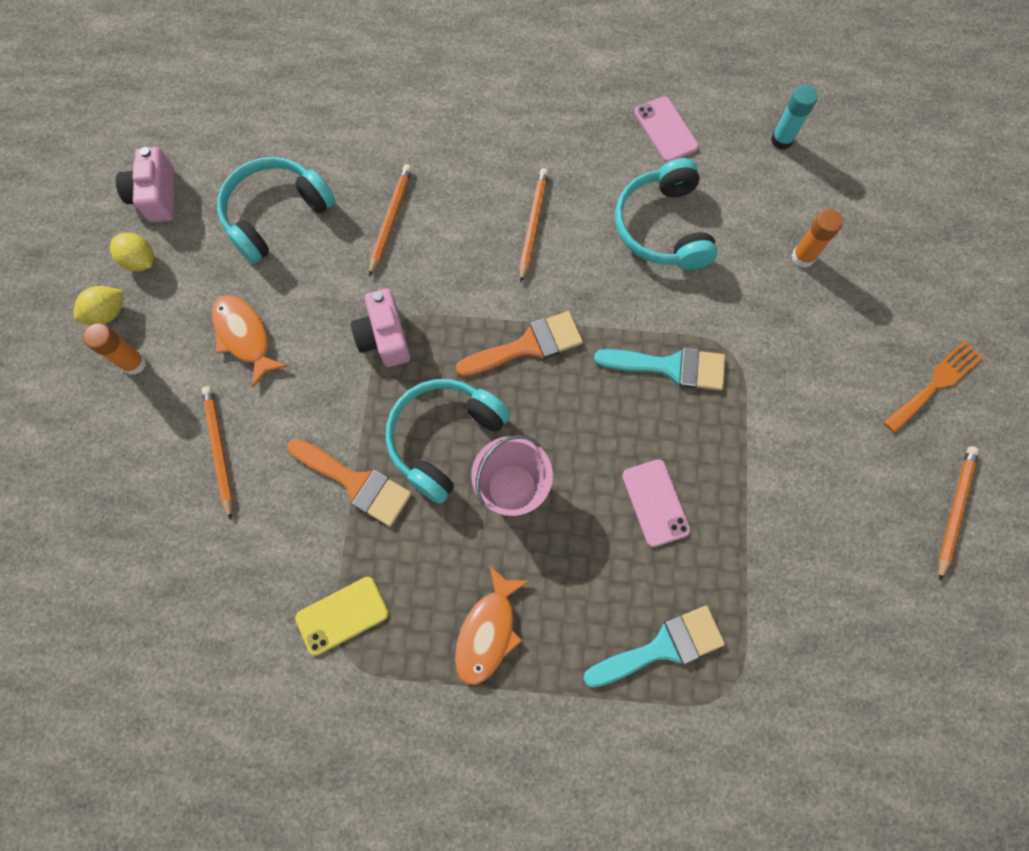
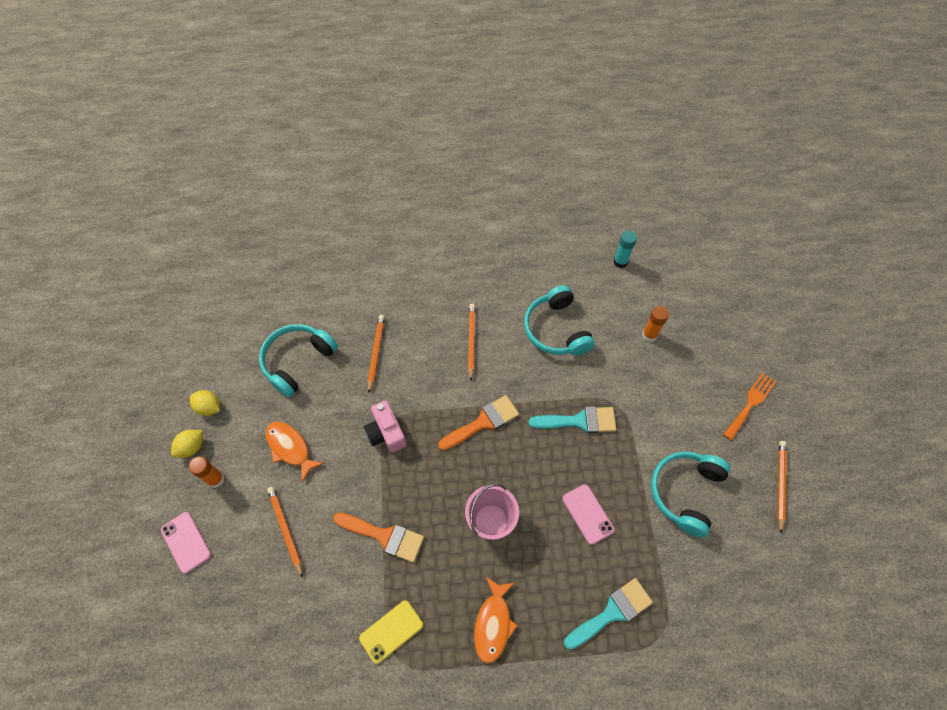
camera: 10 degrees left, 10 degrees down
(156, 196) = (213, 361): pink camera -> none
(444, 439) = (439, 495): turquoise headphones -> turquoise headphones (685, 492)
(666, 130) = (545, 266): pink phone -> pink phone (186, 542)

